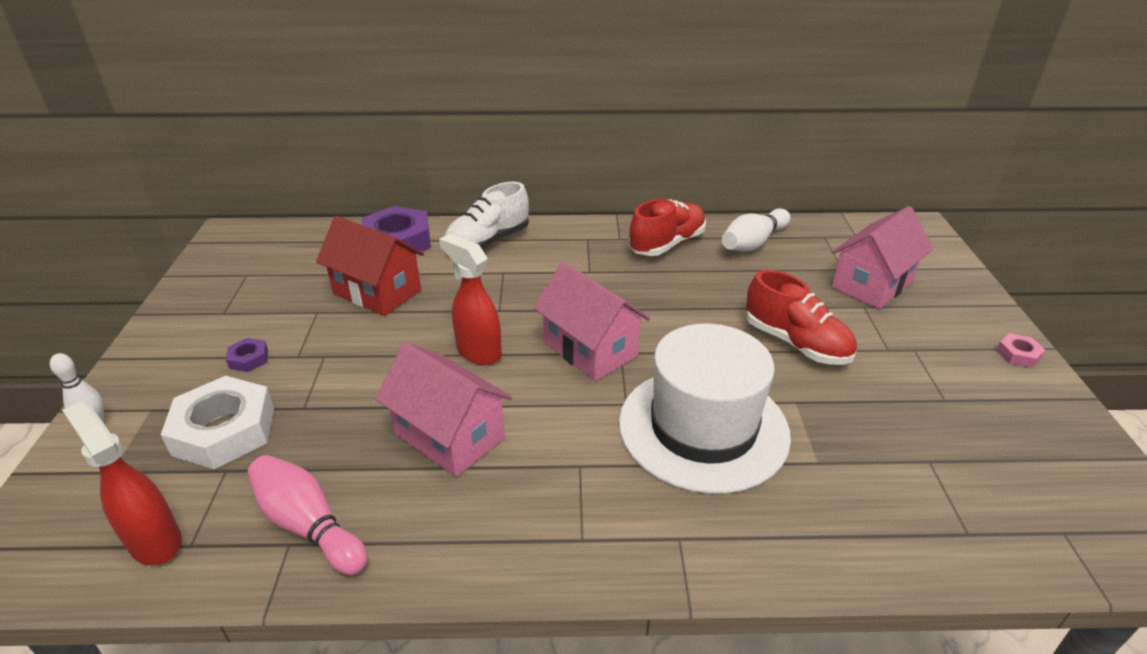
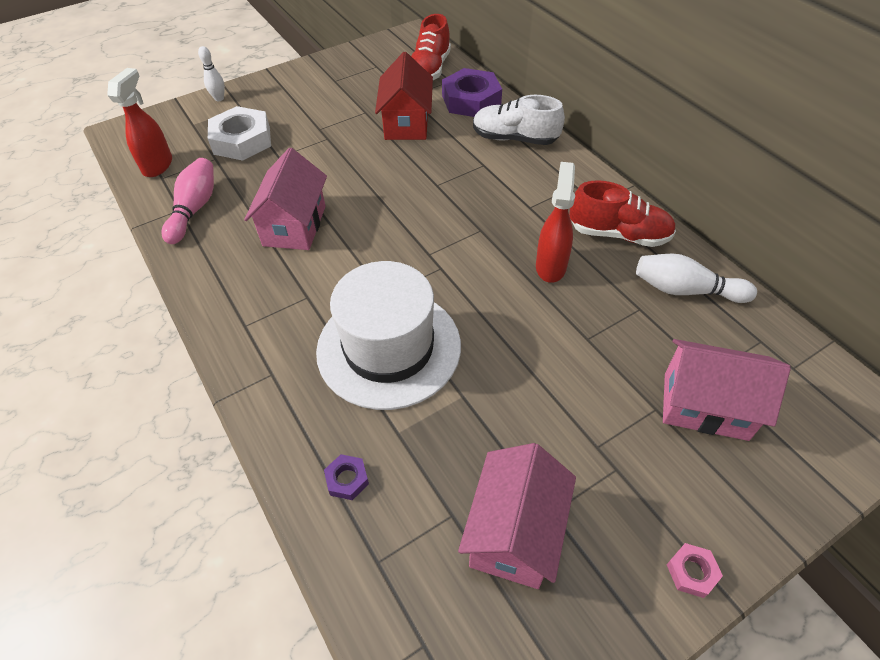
camera: 60 degrees right, 15 degrees up
(248, 359) = (303, 113): purple nut -> purple nut (347, 479)
(478, 352) = (382, 198): red spray bottle -> red spray bottle (550, 266)
(590, 349) = (431, 250): pink house -> pink house (514, 532)
(796, 343) = (546, 372): red shoe -> red shoe (430, 69)

